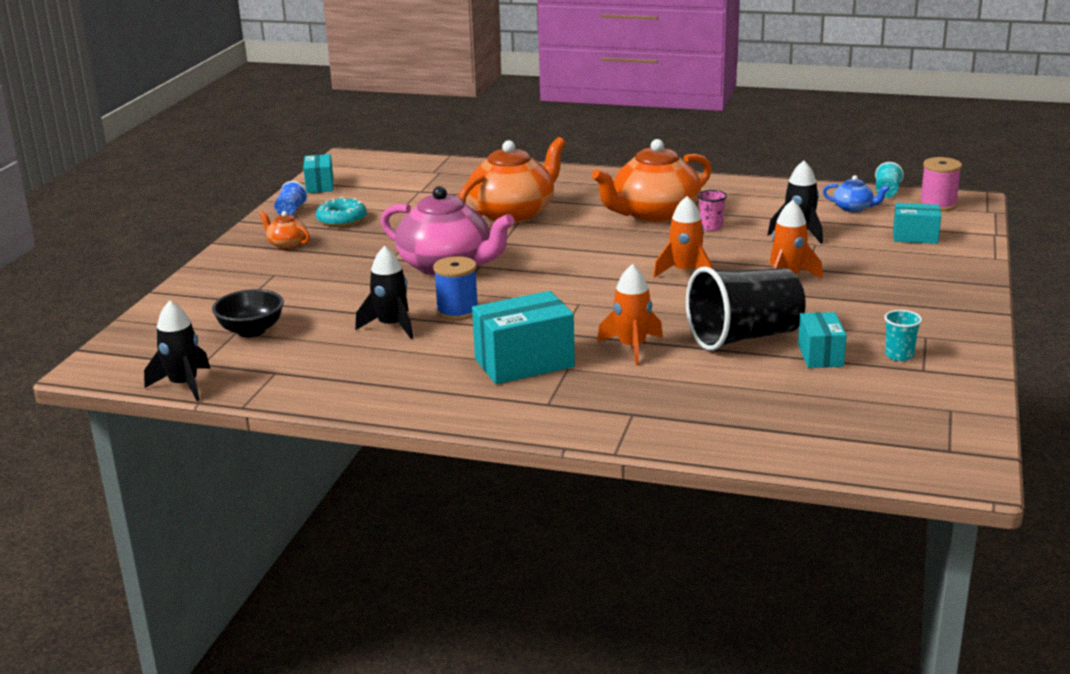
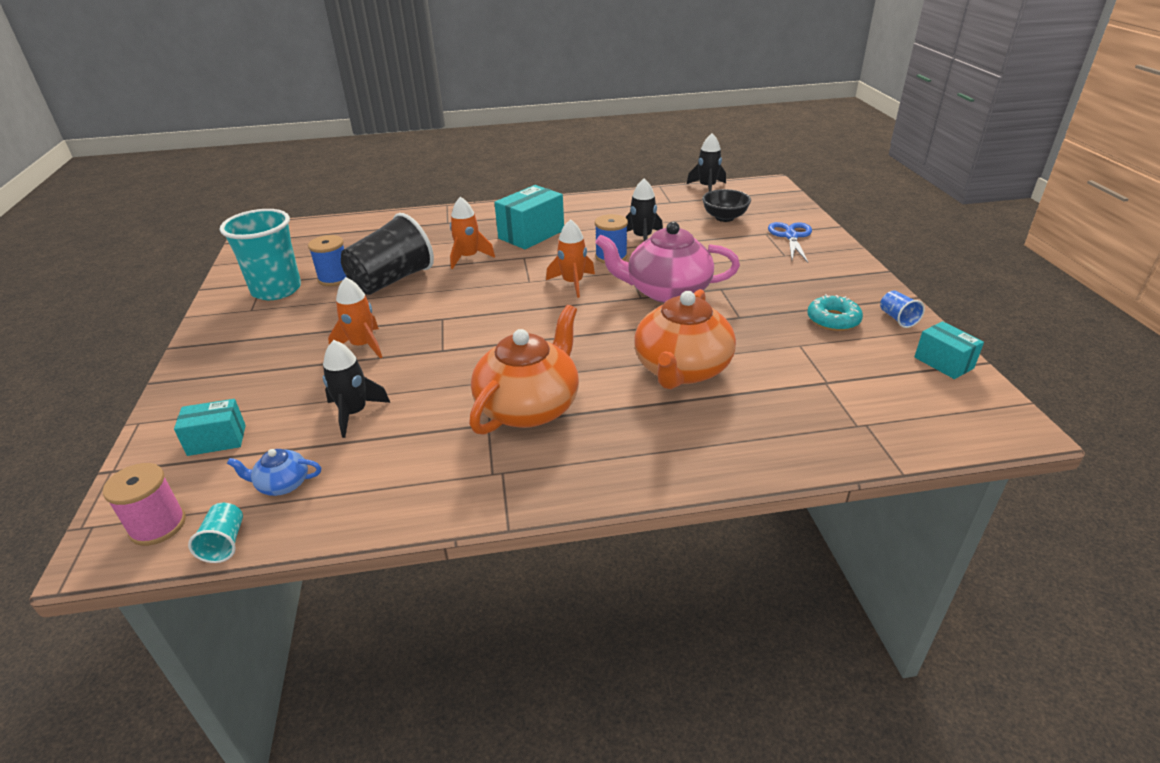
camera: 155 degrees right, 10 degrees up
(227, 291) = (791, 236): none -> blue scissors
(287, 244) = (827, 282): orange teapot -> none
(685, 272) = (458, 330): orange rocket -> orange rocket (573, 283)
(711, 227) = (456, 400): pink cup -> none
(820, 355) = (335, 278): turquoise box -> blue spool
(899, 355) = (276, 290): turquoise cup -> turquoise cup, size x2.37

